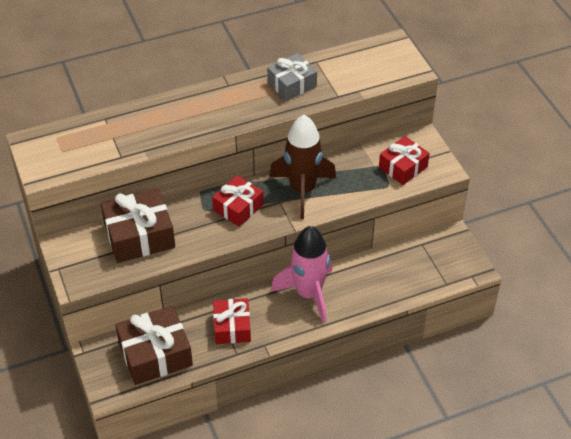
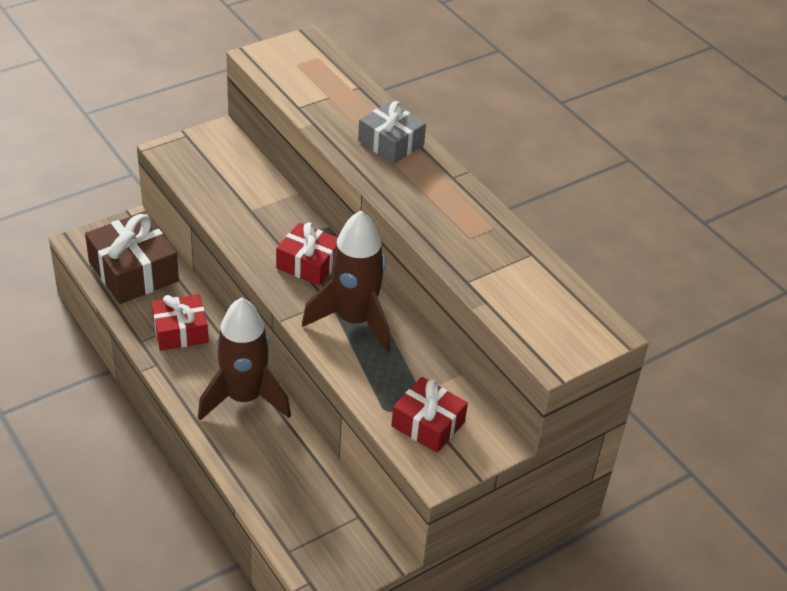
camera: 75 degrees right, 5 degrees down
(139, 235) = (245, 187): brown gift -> none
(292, 84) = (475, 234): grey gift -> grey gift (391, 143)
(308, 294) = (244, 398): pink rocket -> brown rocket

